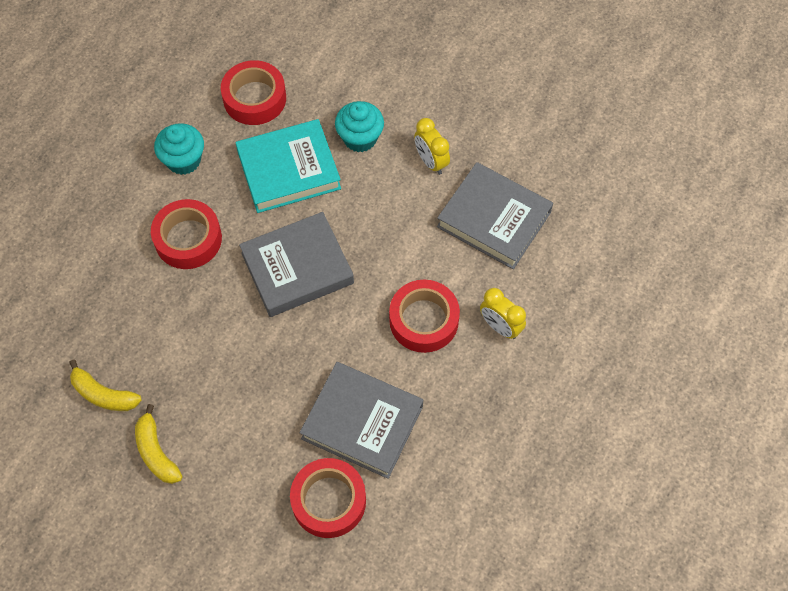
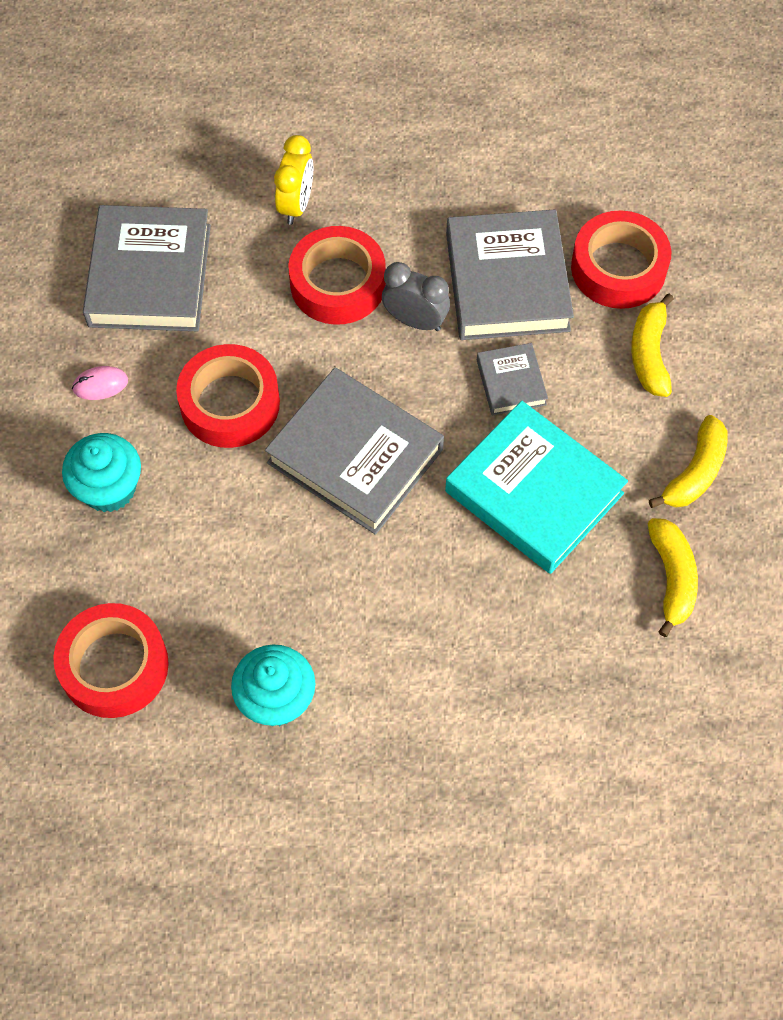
camera: 120 degrees left, 0 degrees up
(188, 239) = (396, 614): red tape -> red tape (230, 403)
(253, 479) = (649, 353): none -> yellow banana
(288, 381) = (511, 382): none -> grey book
(289, 170) = (212, 549): turquoise book -> turquoise book (534, 492)
(368, 350) = (415, 321): none -> grey clock
(431, 161) = (100, 384): yellow clock -> pink mouse

